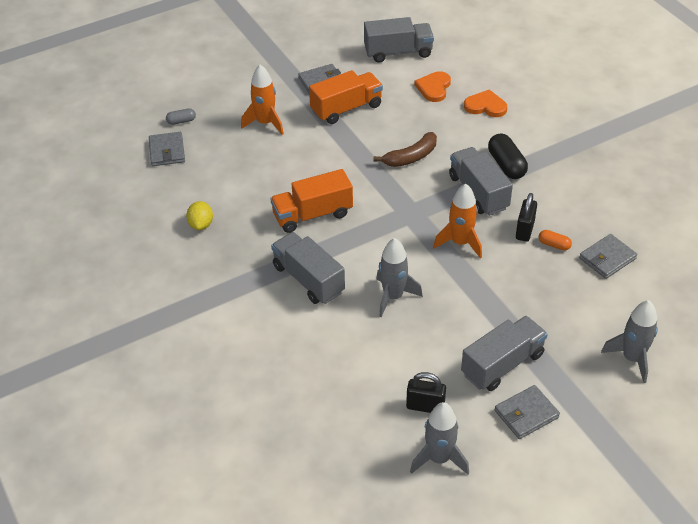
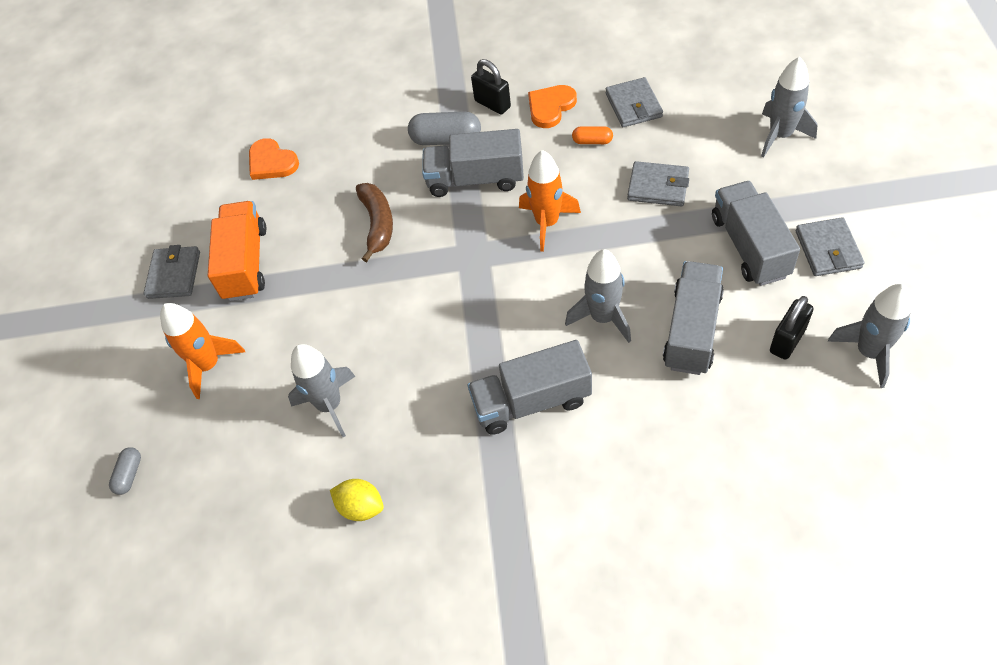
camera: 60 degrees left, 10 degrees up
(167, 151) = (181, 513): grey wallet -> grey wallet (658, 187)
(262, 186) = (330, 405): none -> grey rocket
(312, 215) = (418, 361): orange truck -> none
(398, 52) = (181, 176): grey truck -> grey truck (692, 330)
(485, 106) = (337, 125): orange heart -> orange heart (550, 107)
(506, 165) = (446, 139): black capsule -> grey capsule
(524, 230) = (557, 158): black padlock -> black padlock (492, 104)
(554, 245) = (592, 141): orange capsule -> orange capsule turned 45 degrees clockwise

